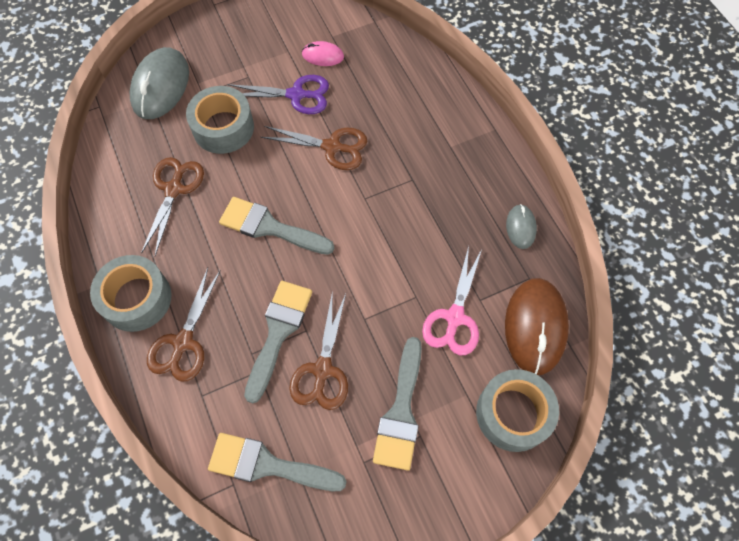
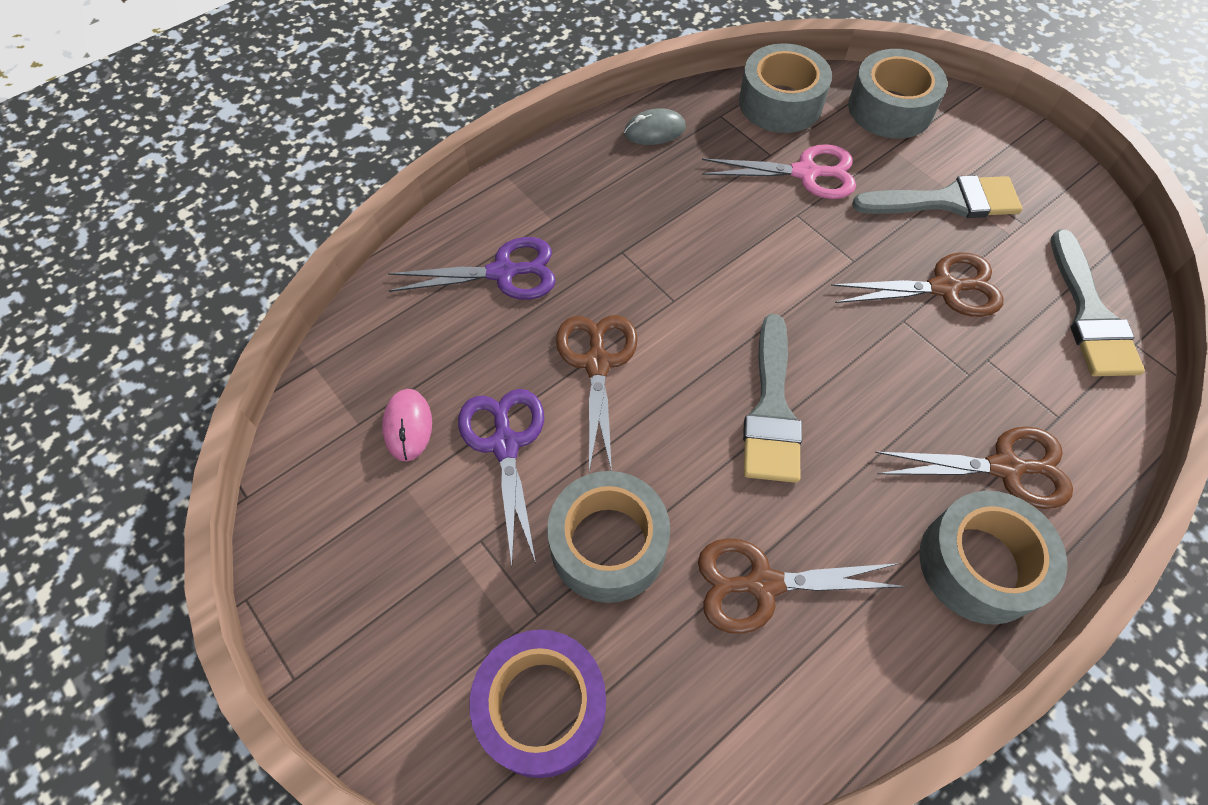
camera: 105 degrees left, 5 degrees down
(161, 86) = (542, 707): grey mouse -> purple tape
(278, 332) = (923, 351): grey brush -> none
(413, 113) = (503, 272): none -> purple scissors
(535, 327) = (780, 103): brown mouse -> grey tape

